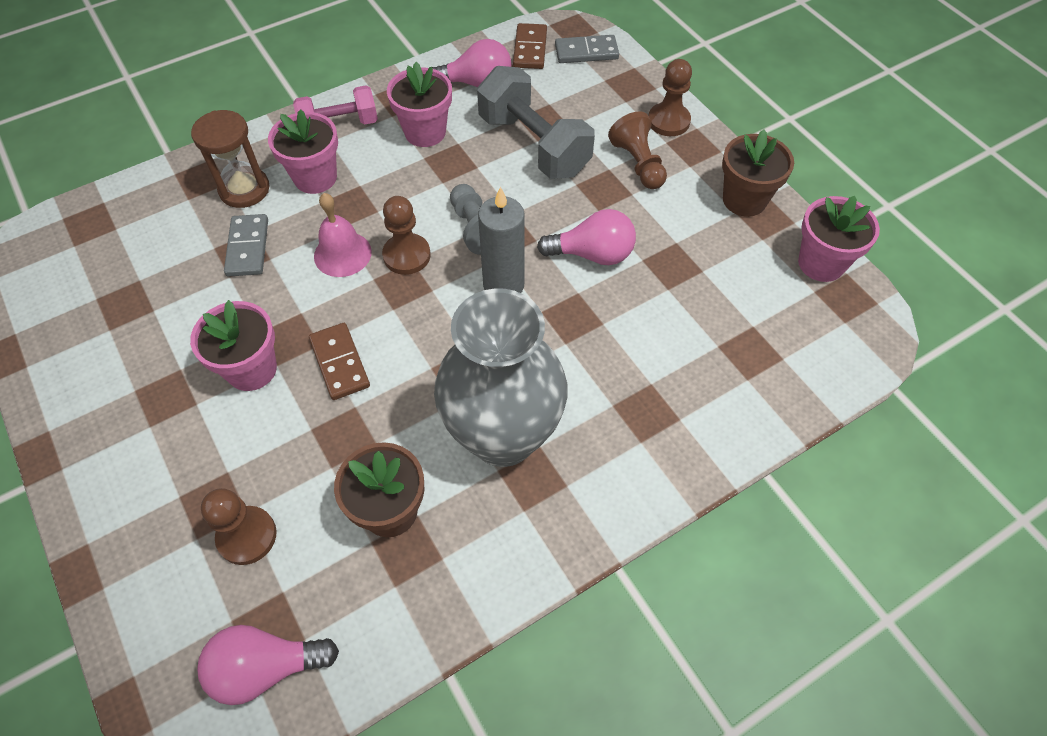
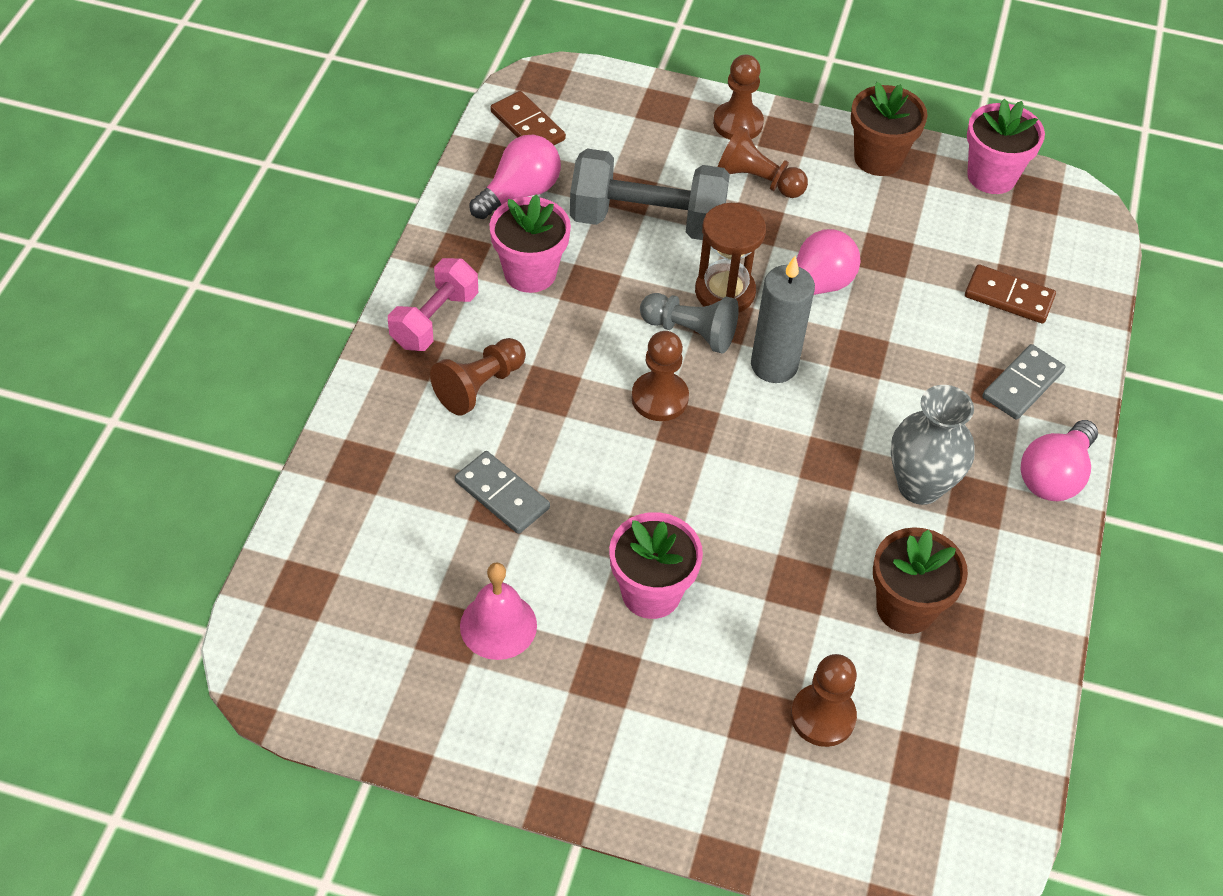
camera: 45 degrees left, 5 degrees down
(244, 189) = (423, 445): brown hourglass -> brown hourglass (725, 292)
(266, 667) = (957, 788): pink light bulb -> pink light bulb (1054, 476)
(315, 178) = (479, 386): pink flower pot -> brown pawn
(339, 363) = (720, 530): brown domino -> brown domino (1009, 297)
(342, 254) = (600, 437): pink bell -> pink bell (498, 625)
(503, 436) = (920, 486): grey vase -> grey vase, size x0.62
(586, 52) = (585, 97): grey domino -> grey domino (1022, 385)

